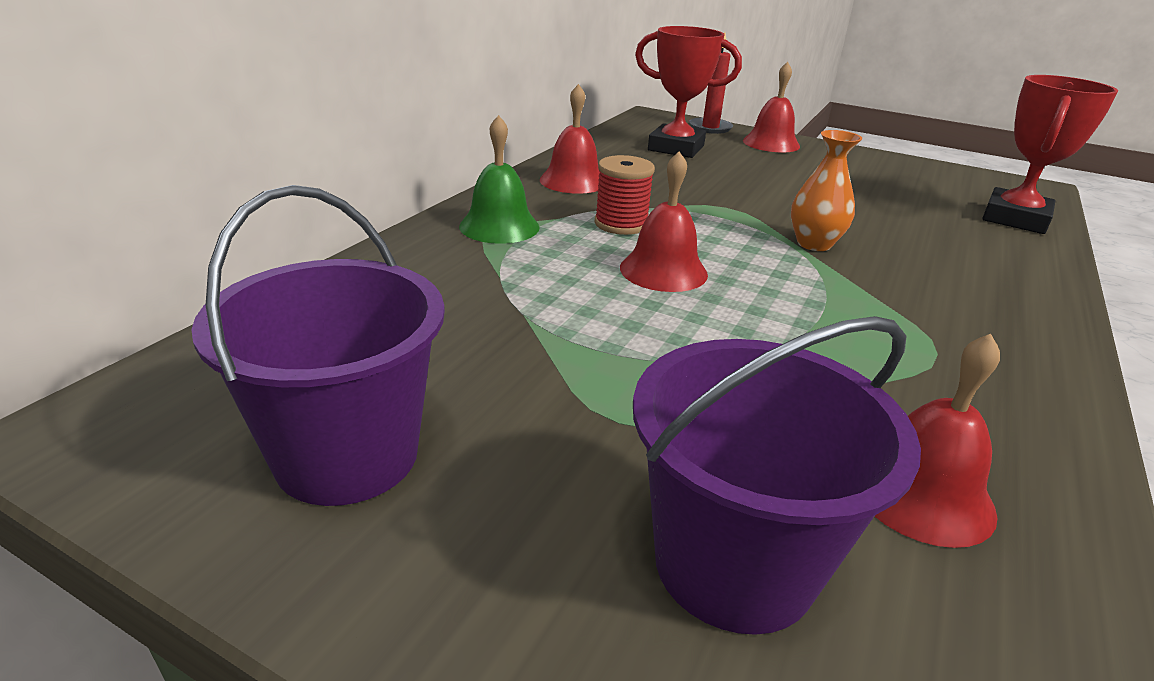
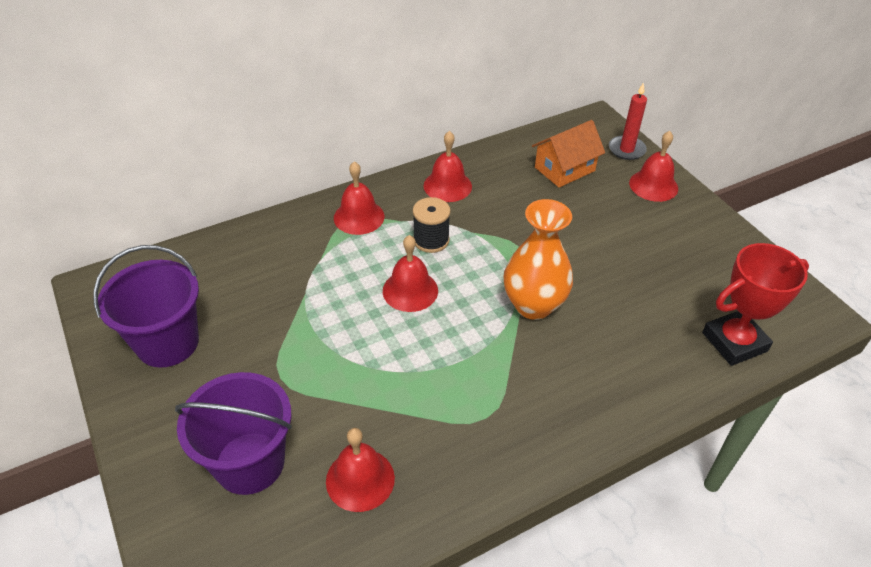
camera: 35 degrees right, 15 degrees up
(499, 226) = (359, 217): green bell -> red bell
(621, 224) = (431, 240): red spool -> black spool
(676, 148) = (564, 169): red trophy -> orange house
(814, 244) = (533, 305): orange vase -> orange vase, size x1.58

